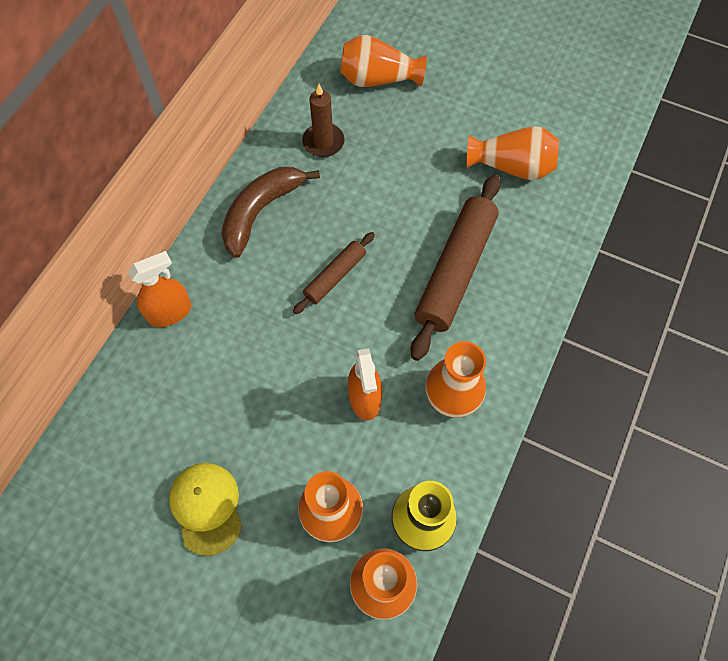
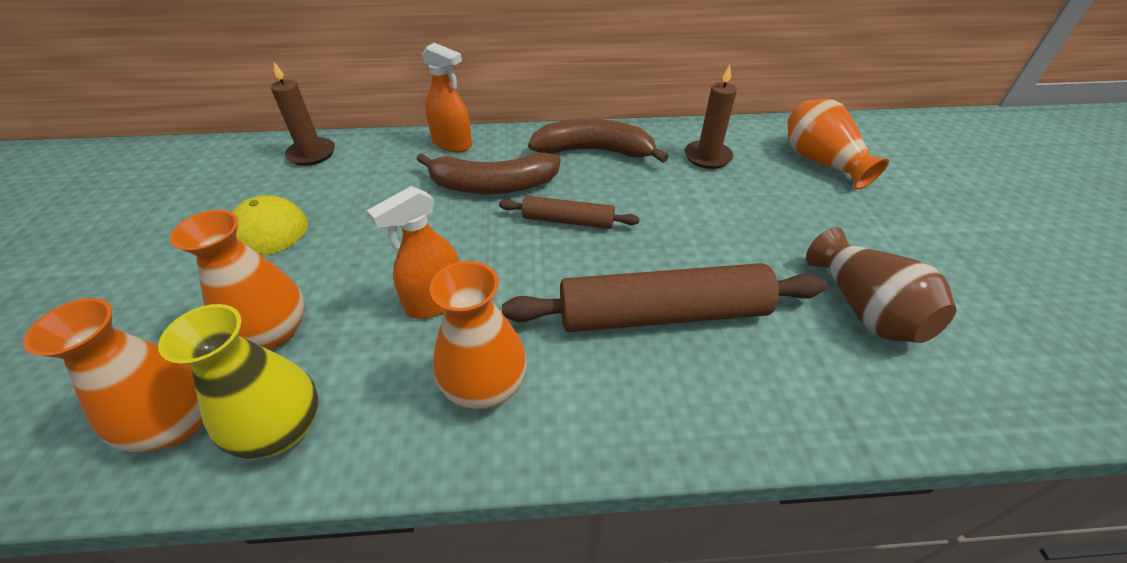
camera: 60 degrees right, 20 degrees down
(98, 437) = (311, 154): none -> brown candle
(256, 307) = (492, 186): none -> brown banana
(512, 167) = (864, 309): orange vase -> brown vase

